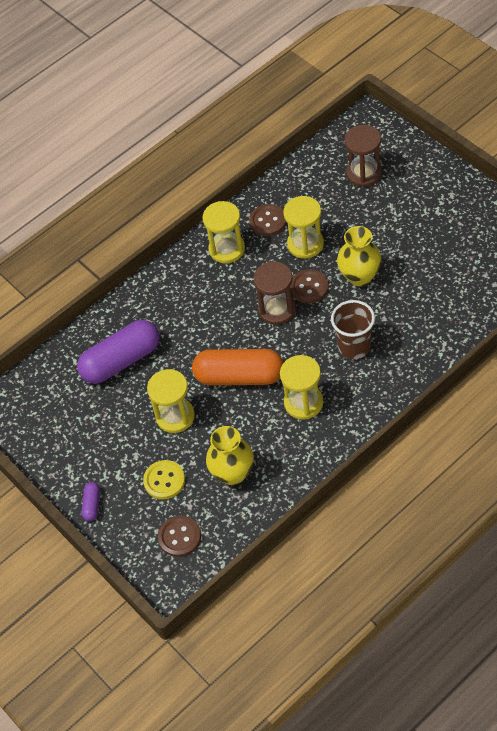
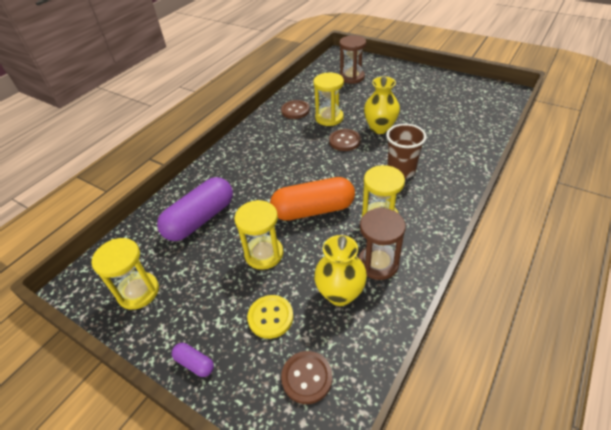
camera: 20 degrees left, 10 degrees down
(92, 505) = (194, 363): purple capsule -> purple capsule turned 45 degrees counterclockwise
(227, 249) = (270, 130): yellow hourglass -> yellow hourglass (138, 292)
(277, 309) = (325, 159): brown hourglass -> brown hourglass (378, 263)

